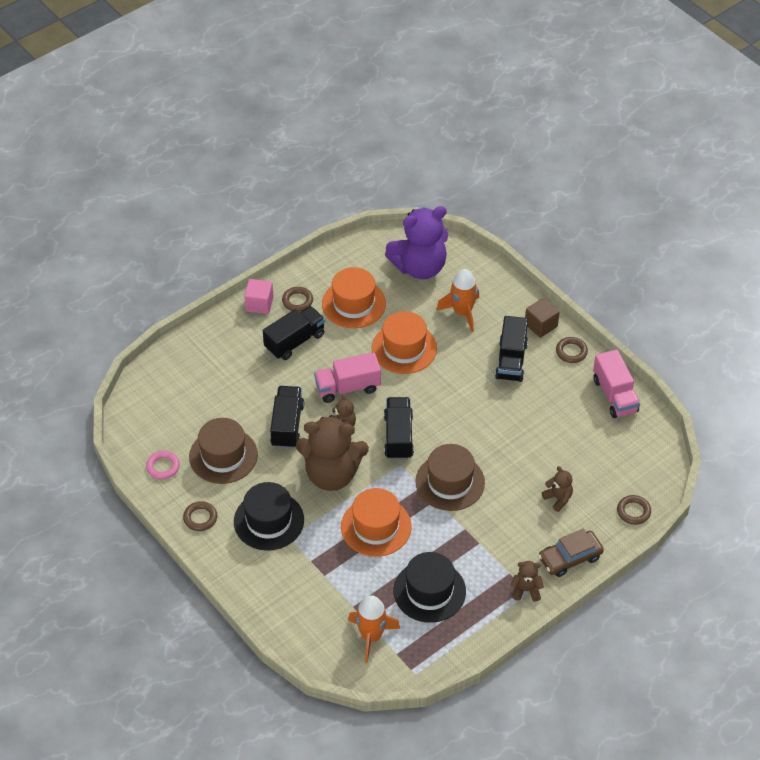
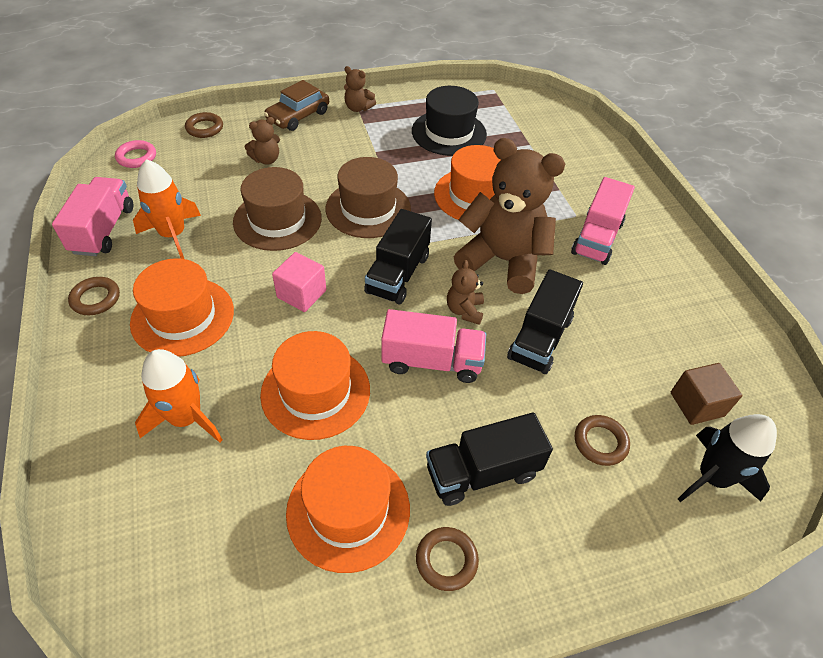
camera: 160 degrees left, 0 degrees up
(163, 467) = (730, 343): pink ring -> pink ring (136, 157)
(171, 380) = (712, 477): none -> black rocket
(200, 518) = (682, 267): brown ring -> brown ring (600, 442)
(223, 456) = (641, 329): brown hat -> brown hat (277, 220)
(259, 304) = (521, 584): pink cube -> pink cube (301, 294)
(269, 521) = (597, 238): black hat -> pink truck
(371, 636) = (521, 120): orange rocket -> orange rocket (173, 235)
(419, 267) = (184, 545): purple teddy bear -> none
(511, 360) = (183, 316): black truck -> orange hat
(541, 325) = (95, 351): brown cube -> brown cube (697, 404)
(558, 498) = (266, 159): brown teddy bear -> brown teddy bear turned 105 degrees counterclockwise
(570, 558) = (298, 116): brown car -> brown car turned 135 degrees clockwise

